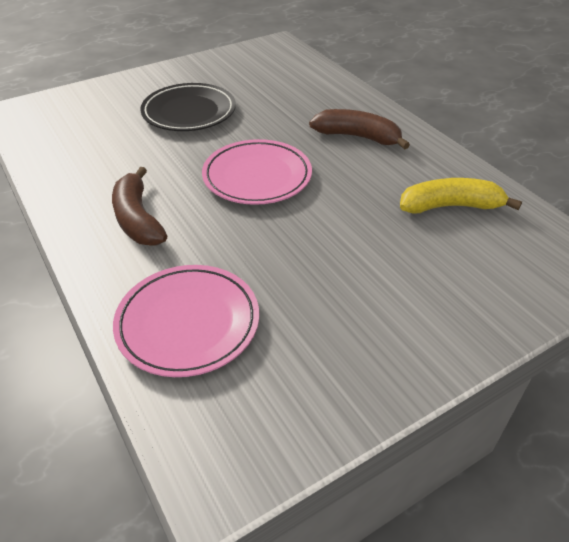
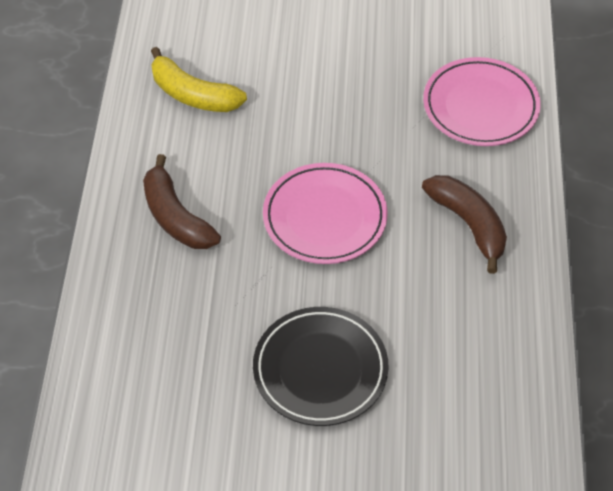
camera: 145 degrees left, 10 degrees up
(138, 219) = (468, 224): brown banana -> brown banana turned 45 degrees counterclockwise

